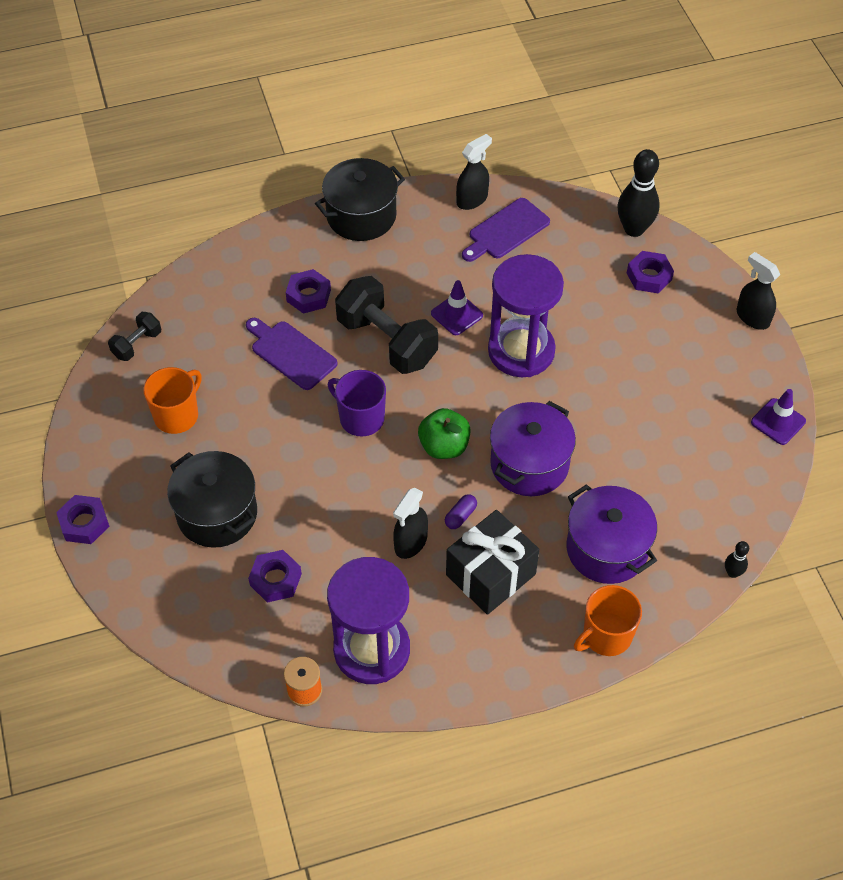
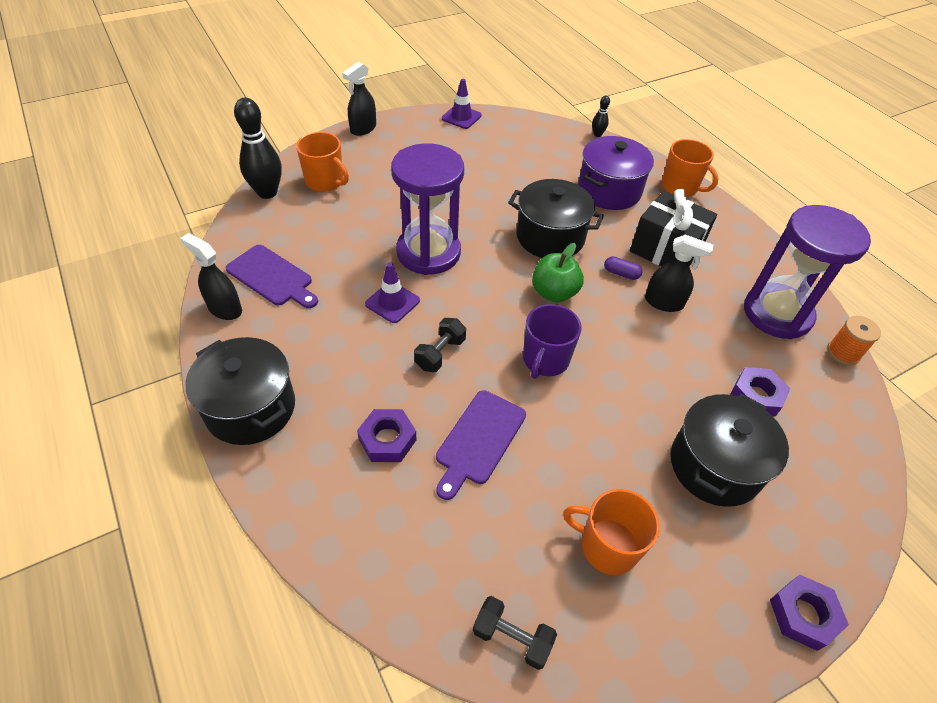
camera: 105 degrees left, 5 degrees down
(387, 341) = (440, 354): black dumbbell -> black dumbbell, size x0.50
(529, 464) = (550, 237): purple pot -> black pot
(649, 276) = (325, 181): purple nut -> orange mug

